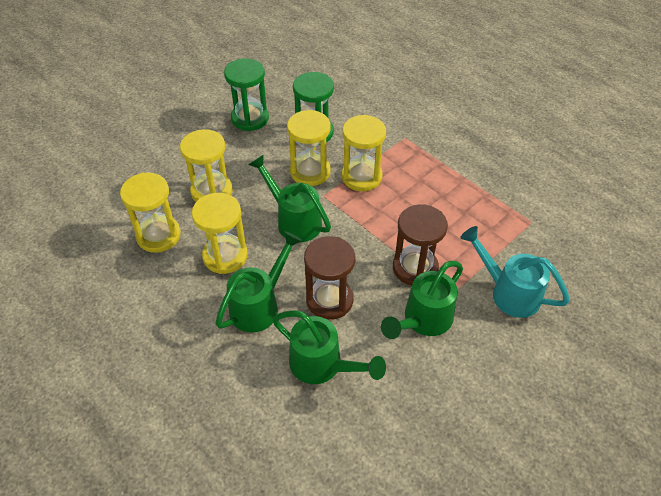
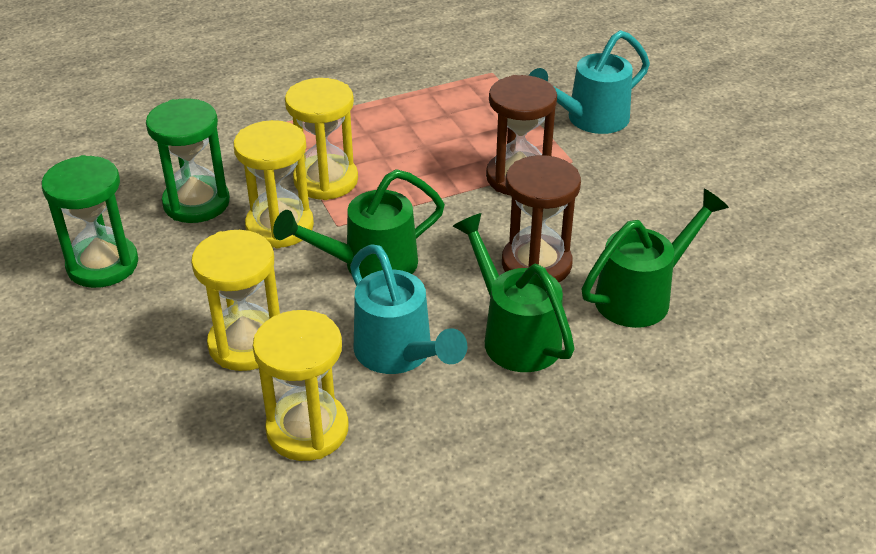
camera: 70 degrees left, 10 degrees down
(225, 256) = (399, 354): yellow hourglass -> turquoise watering can
(423, 320) = (603, 193): green watering can -> none

